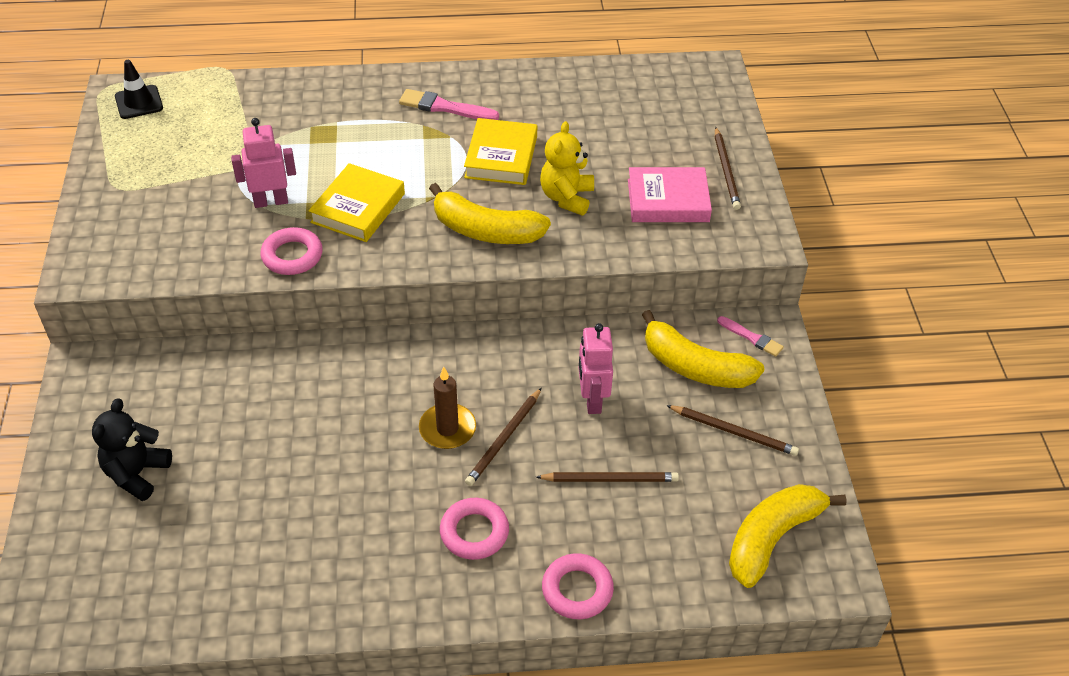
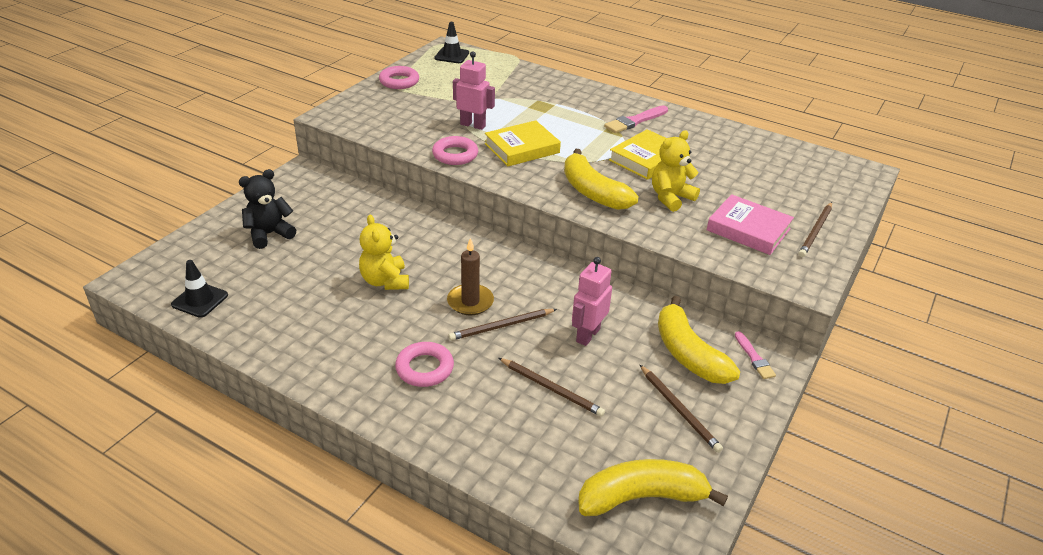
camera: 35 degrees right, 10 degrees down
(147, 605) = (200, 300): none -> black traffic cone
(334, 456) = (385, 281): none -> yellow teddy bear
(444, 107) = (635, 121): pink brush -> pink brush turned 90 degrees counterclockwise
(577, 590) = (456, 442): pink ring -> pink ring (399, 81)

